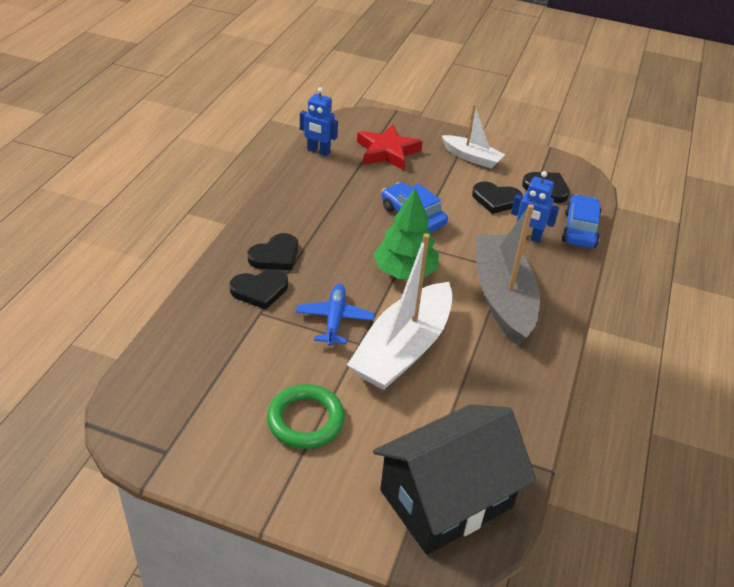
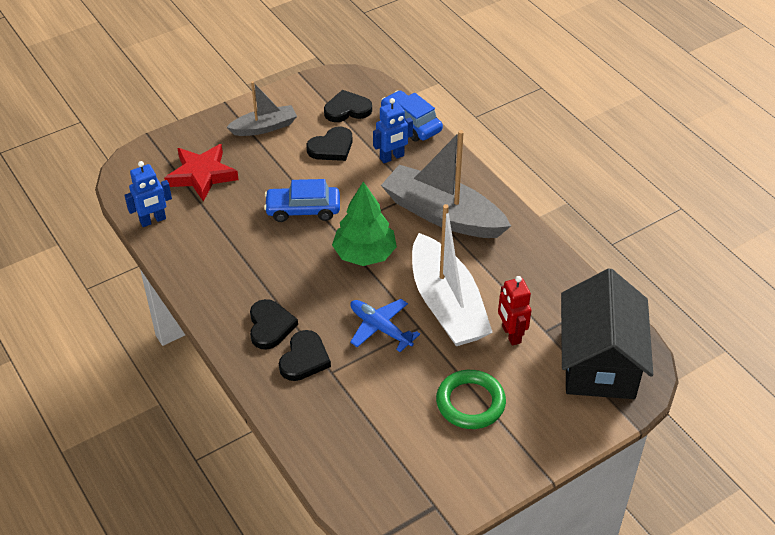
camera: 50 degrees left, 5 degrees up
(413, 411) = (511, 334): none -> red robot
(472, 157) = (264, 127): white boat -> grey boat

